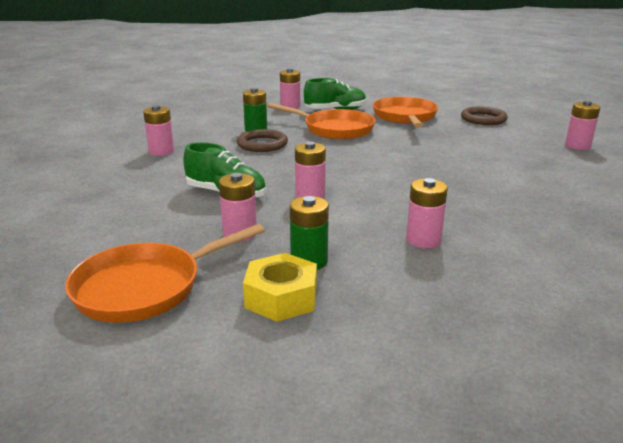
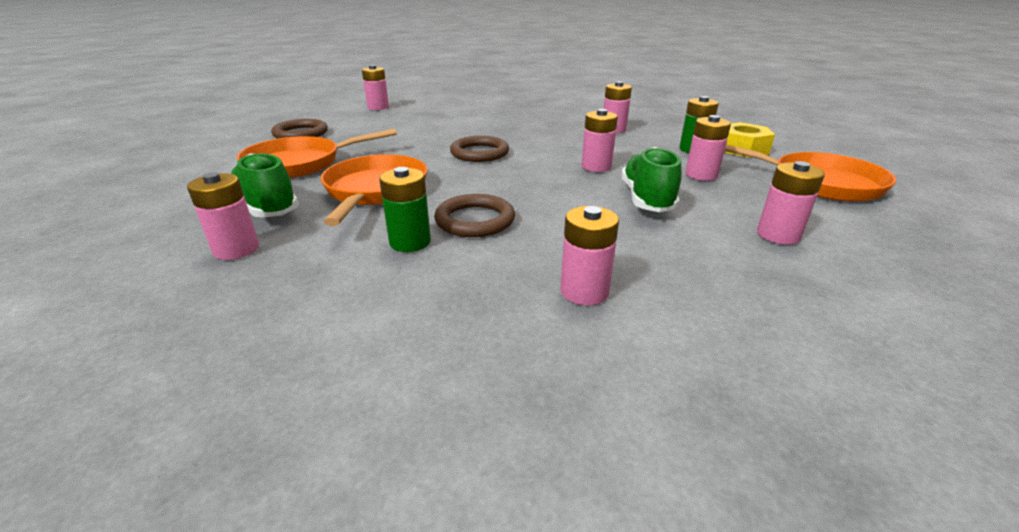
camera: 115 degrees left, 5 degrees up
(120, 215) = (778, 235): none -> pink battery
(387, 163) = (479, 153): none -> brown ring

